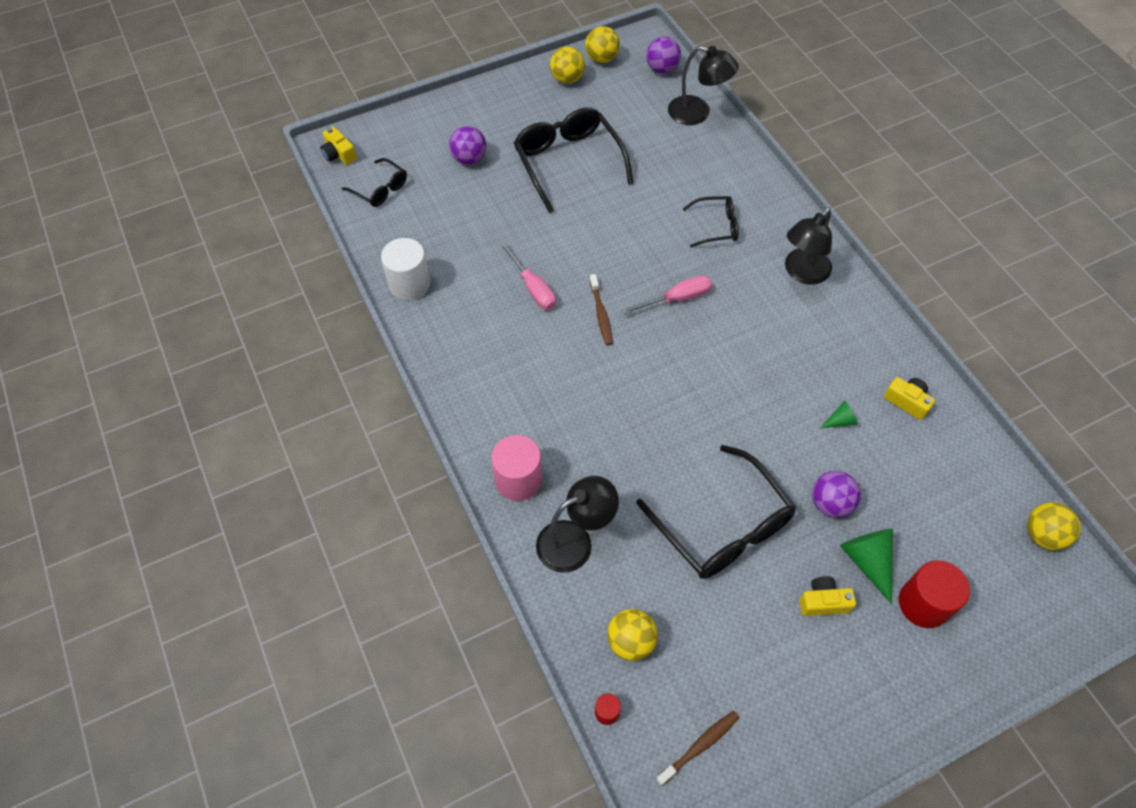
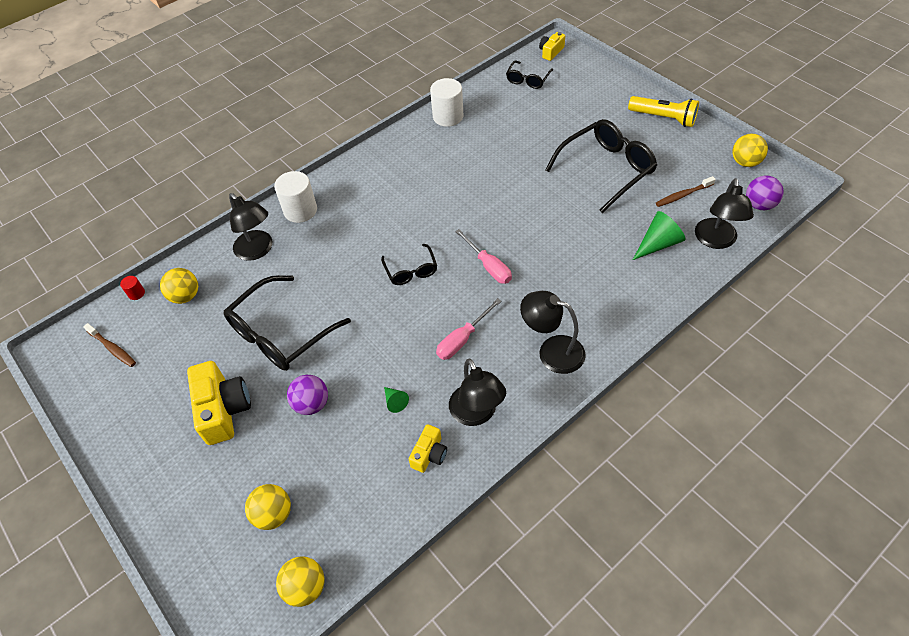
camera: 80 degrees right, 5 degrees down
(469, 159) = (581, 114): purple ball -> none
(509, 94) = (663, 118): none -> yellow flashlight
(518, 480) = (300, 210): pink cylinder -> white cylinder
(532, 288) = (468, 179): pink screwdriver -> pink screwdriver (462, 339)
(567, 79) = (704, 147): yellow ball -> yellow ball (273, 514)
(601, 314) = (457, 223): brown toothbrush -> brown toothbrush (683, 195)
(716, 226) = (580, 279): black glasses -> black glasses (411, 271)
(823, 602) = (223, 409): yellow camera -> yellow camera, size x1.84
(866, 352) = (476, 414): none -> black lamp
(867, 561) = (262, 438): green cone -> green cone (658, 244)
(923, 604) = (227, 484): red cylinder -> none

